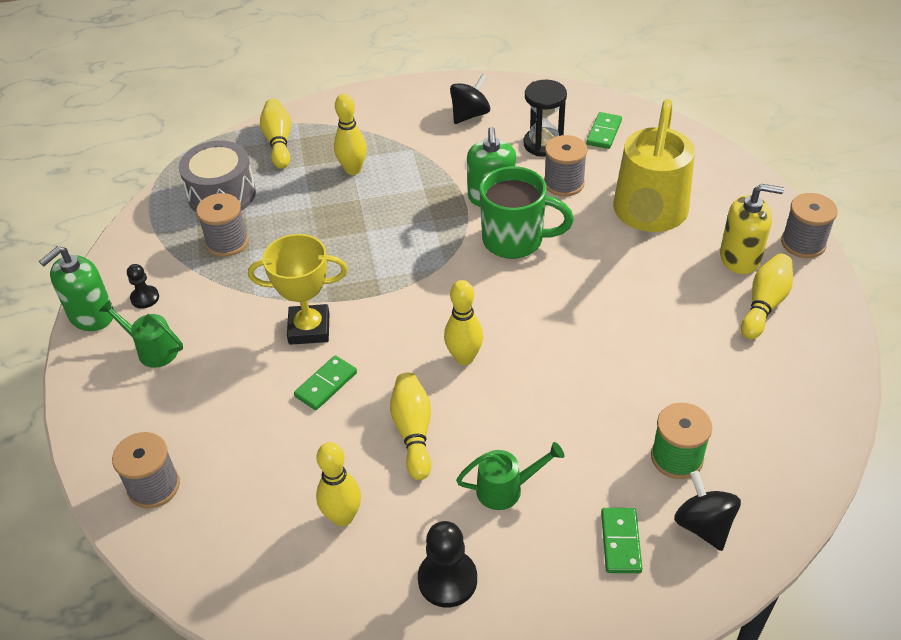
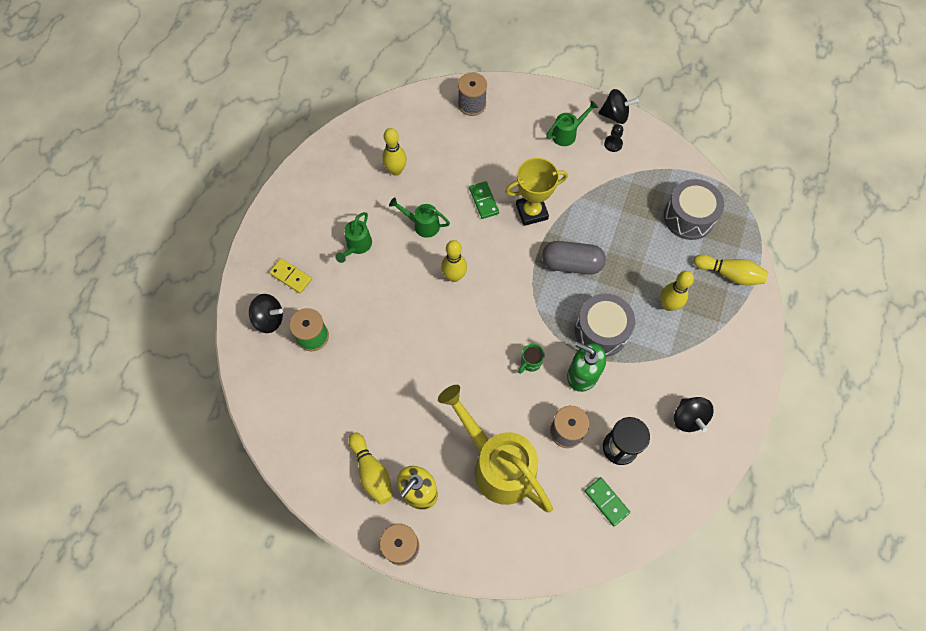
camera: 120 degrees right, 20 degrees up
(91, 315) = (615, 115): green soap dispenser -> black spinning top
(227, 242) = (637, 202): grey spool -> none
(309, 329) = (531, 212): yellow trophy -> yellow trophy turned 45 degrees clockwise
(360, 261) = (571, 264): none -> grey capsule
(413, 432) = (422, 224): yellow bowling pin -> green watering can
(427, 204) = (601, 331): none -> grey drum
(447, 579) = (331, 195): black pawn -> none
(515, 240) = (530, 363): green mug -> green mug, size x0.45
(621, 542) = (291, 276): green domino -> yellow domino

